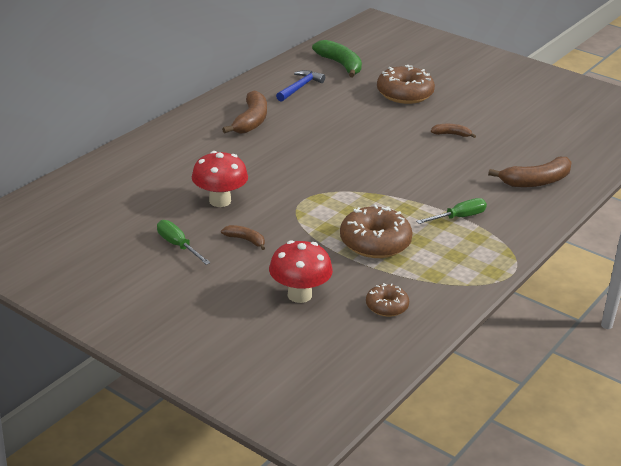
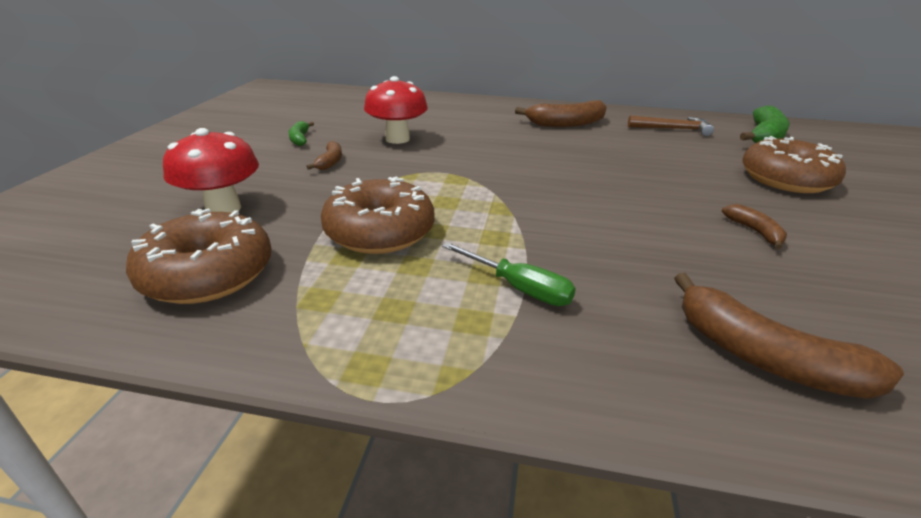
camera: 65 degrees right, 0 degrees up
(178, 245) = (300, 139): green screwdriver -> green banana
(300, 87) = (673, 129): blue hammer -> brown hammer
(386, 306) = (208, 274): brown donut -> brown donut, size x1.80

